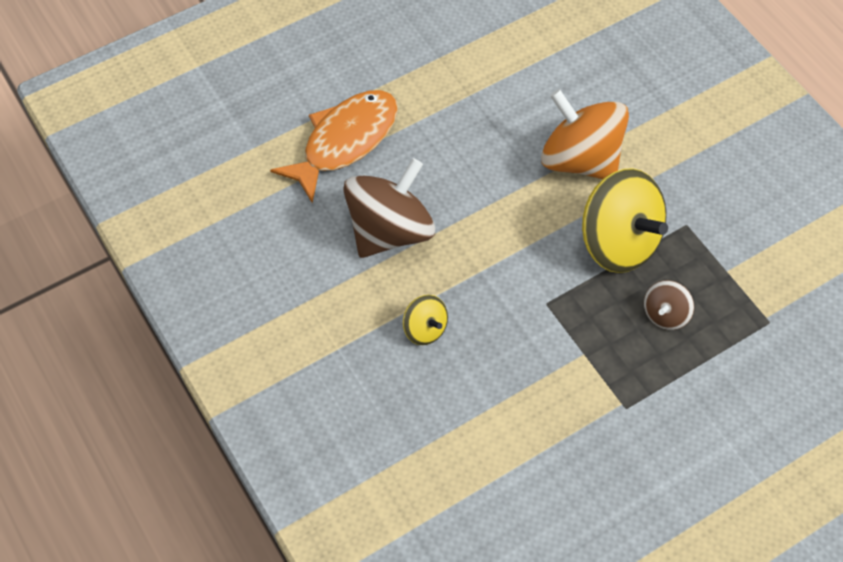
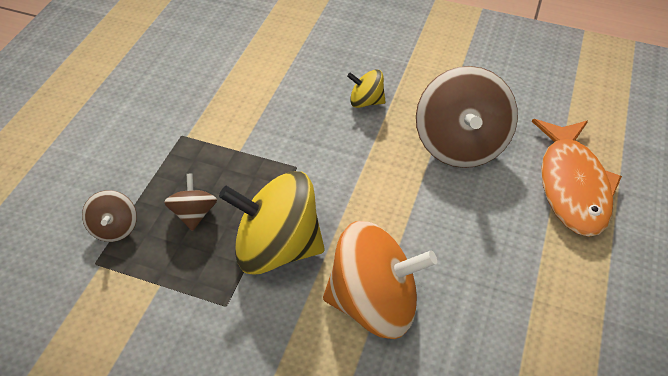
camera: 140 degrees right, 10 degrees down
(739, 344) = (114, 228): none -> brown spinning top

